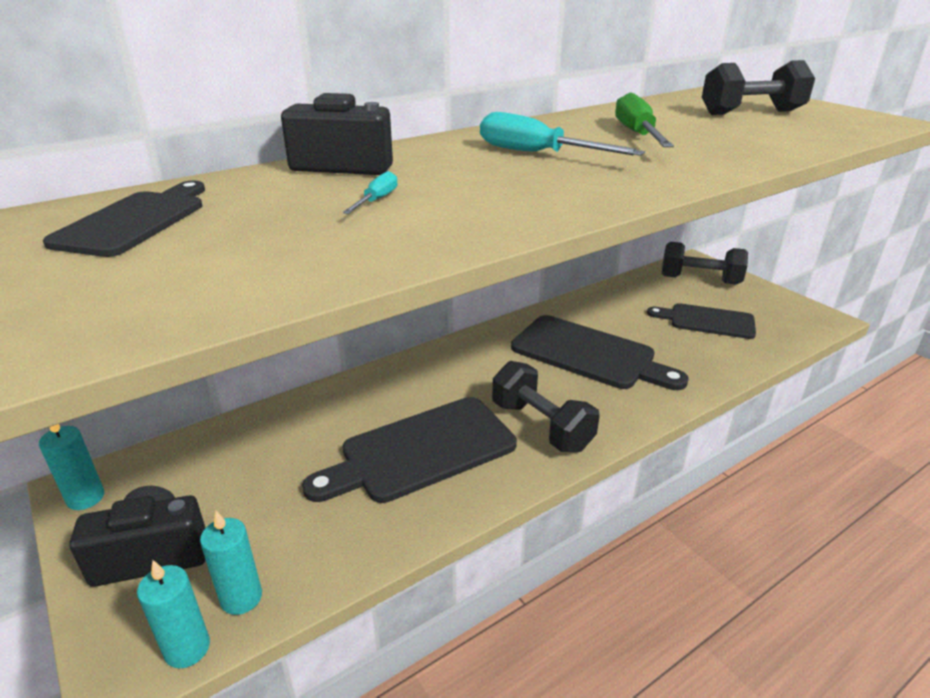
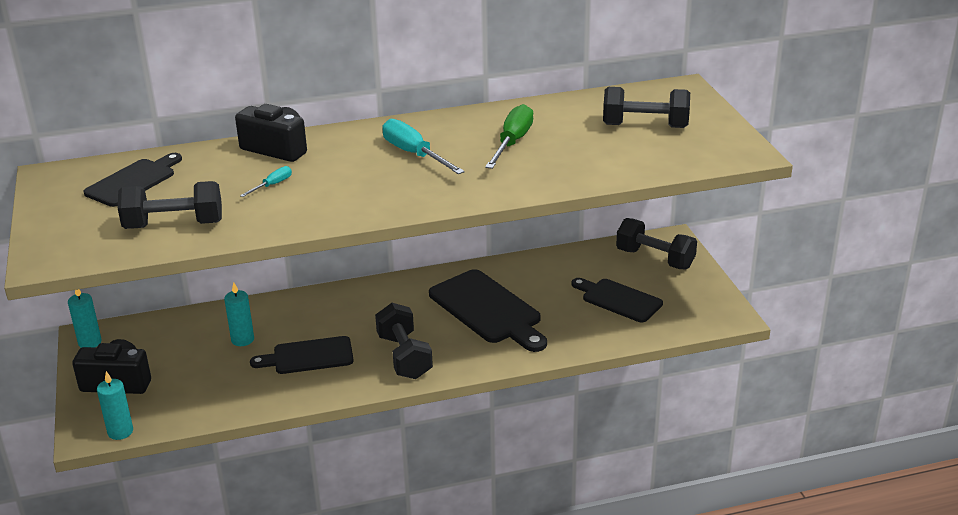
camera: 20 degrees right, 0 degrees up
(241, 598) = (157, 415): turquoise candle -> turquoise candle (242, 340)
(249, 267) = (174, 225): none -> black dumbbell
(421, 451) = (308, 356): black cutting board -> black cutting board, size x0.65

